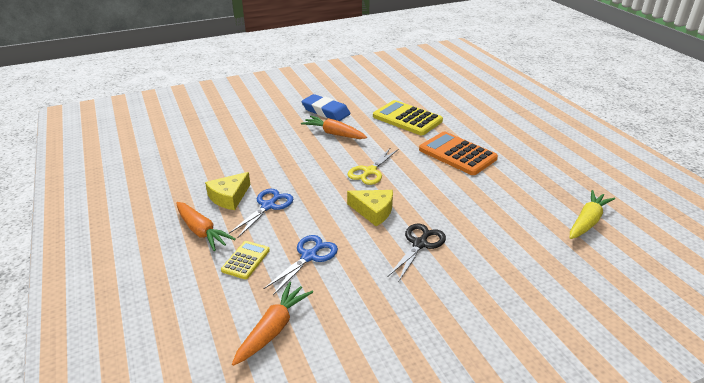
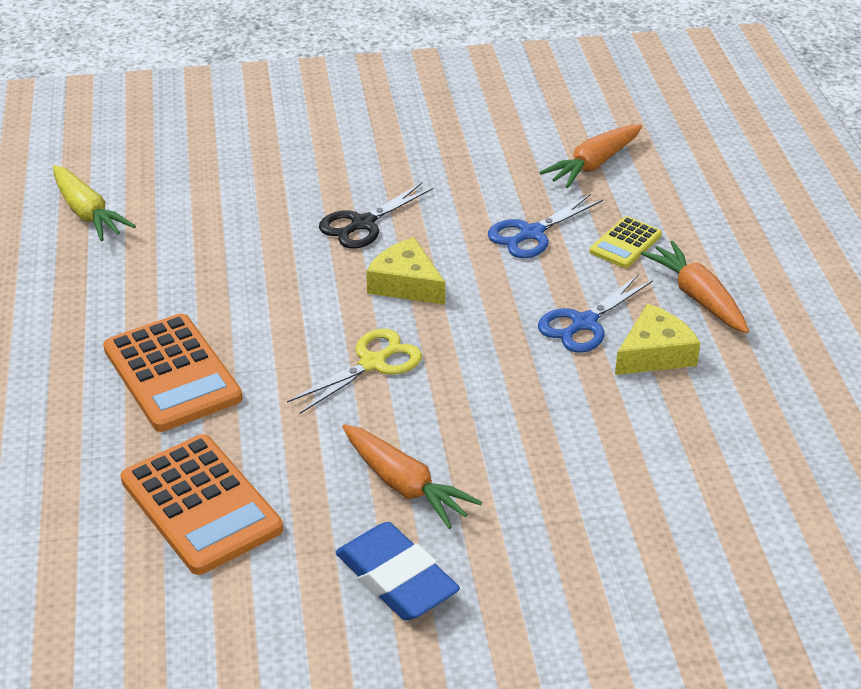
camera: 165 degrees left, 5 degrees up
(407, 119) = (201, 505): yellow calculator -> orange calculator
(587, 221) = (87, 213): yellow carrot -> yellow carrot turned 90 degrees counterclockwise

